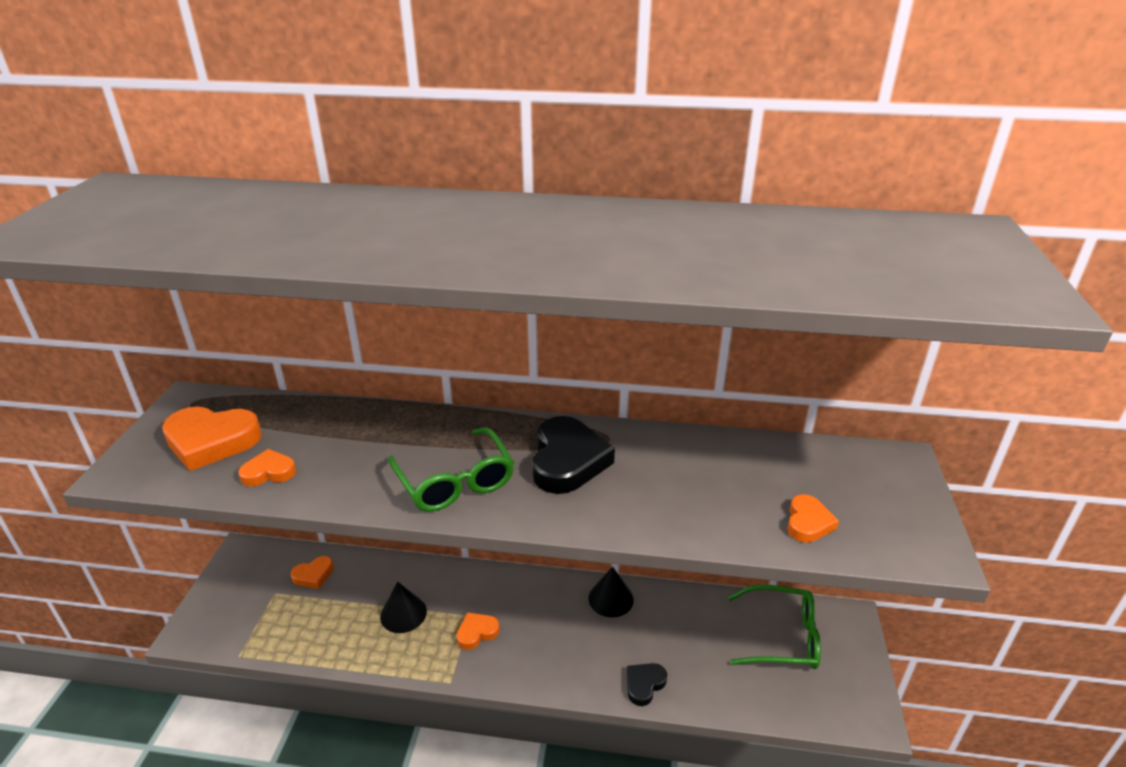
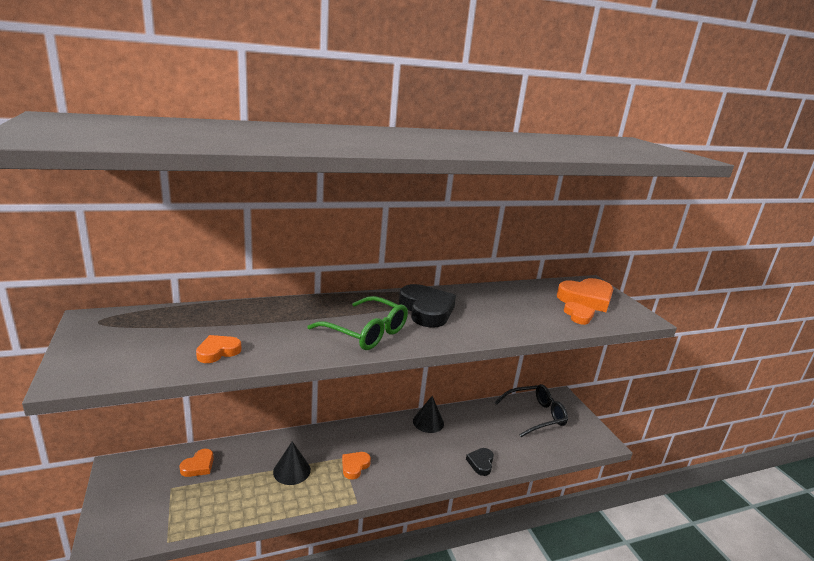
camera: 30 degrees left, 10 degrees down
(211, 441) = (145, 342): orange heart -> orange heart (586, 299)
(781, 636) = (535, 415): green glasses -> black glasses

